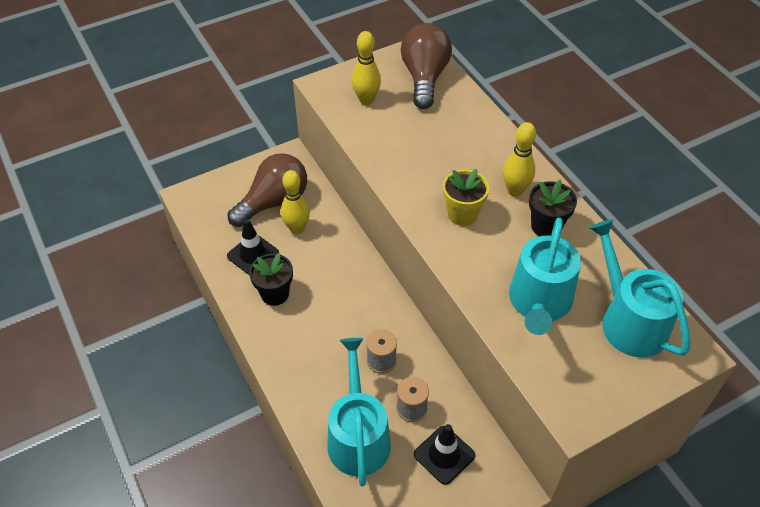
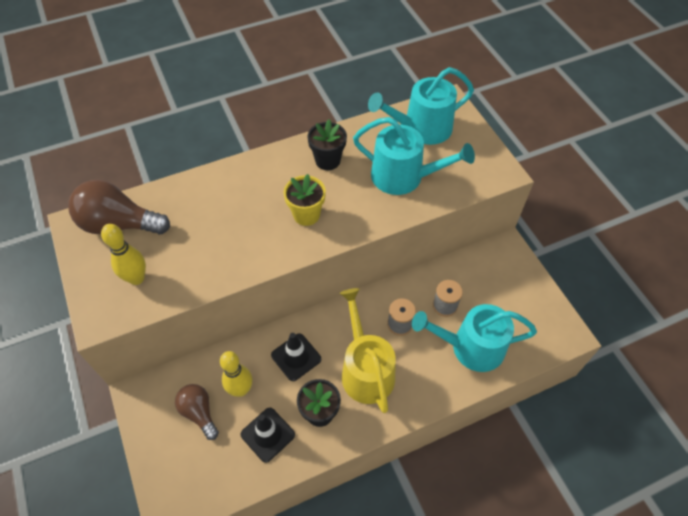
camera: 85 degrees left, 5 degrees up
(274, 202) = (199, 412): brown light bulb -> brown light bulb, size x0.61
(322, 330) = (366, 370): none -> yellow watering can
(444, 455) = (484, 287): black traffic cone -> black traffic cone (296, 357)
(515, 190) = (285, 175): yellow bowling pin -> none

